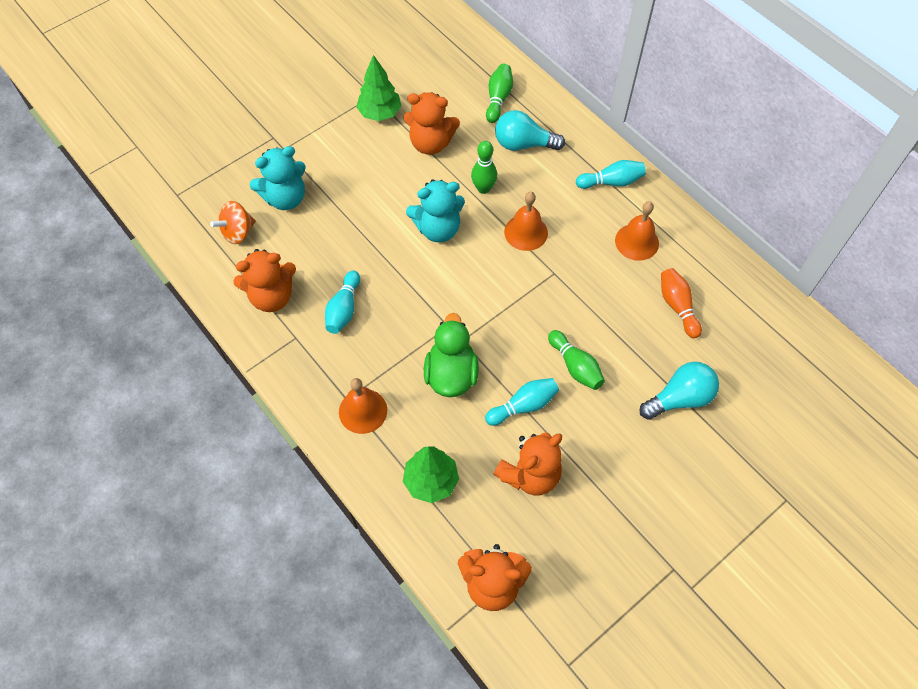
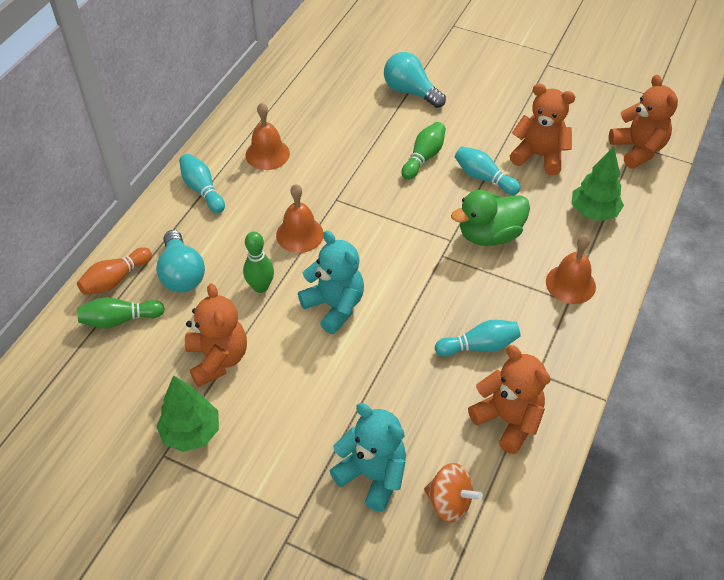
camera: 115 degrees left, 10 degrees down
(677, 306) = (323, 112): orange bowling pin -> orange bowling pin (115, 279)

